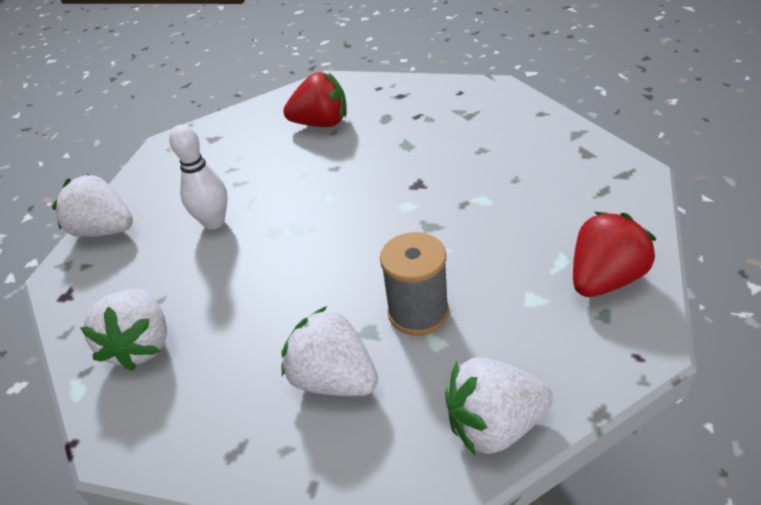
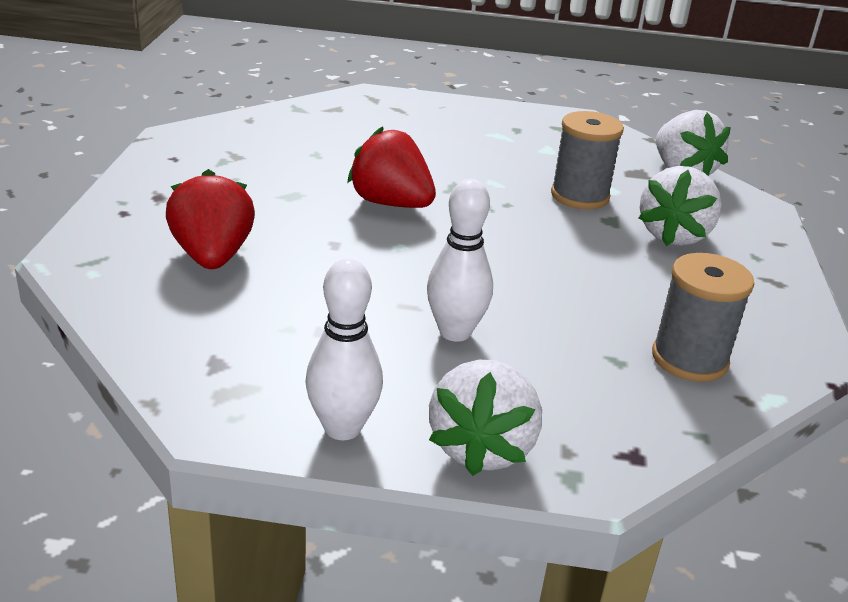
camera: 105 degrees left, 10 degrees down
(141, 345) = (689, 359): white strawberry -> grey spool
(143, 181) = (342, 428): none -> white bowling pin
(604, 279) = (518, 122): red strawberry -> red strawberry (391, 203)

